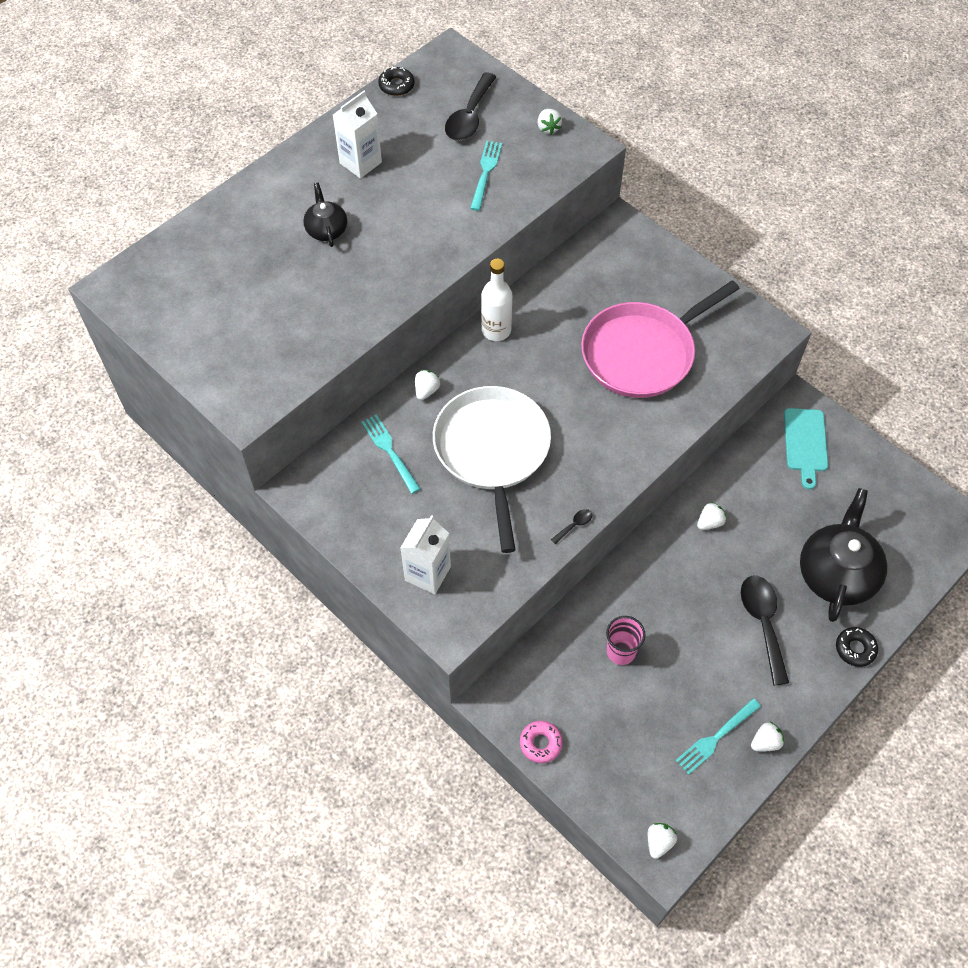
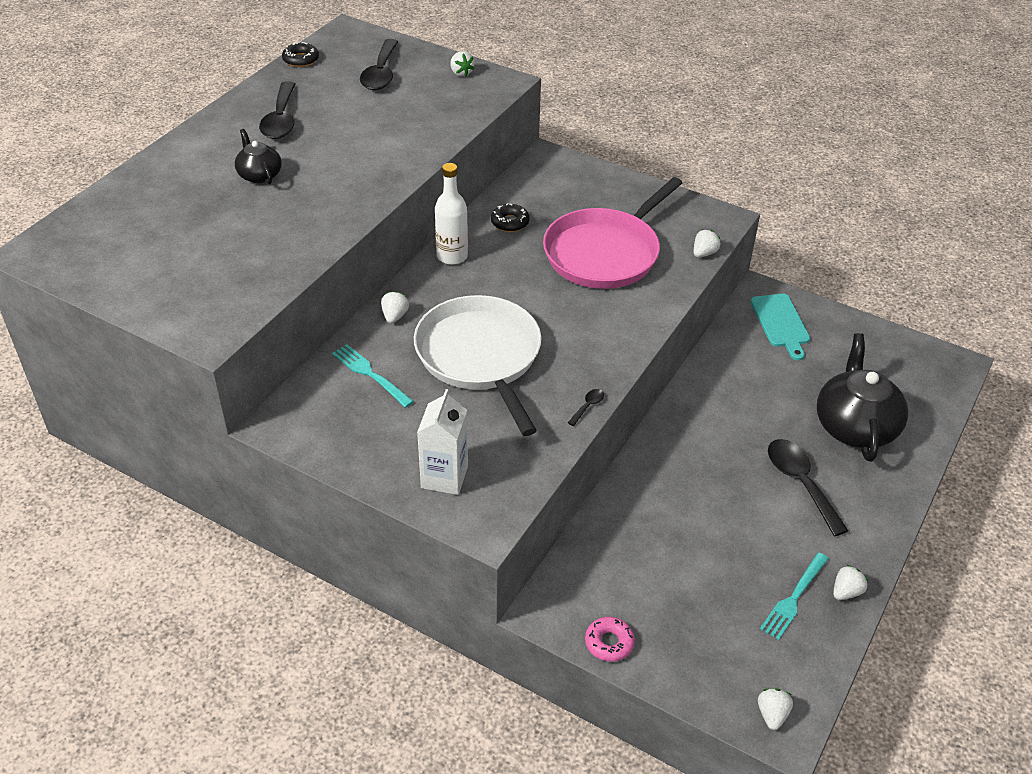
camera: 15 degrees left, 15 degrees down
(360, 163) = (281, 120): white carton -> black spoon
(485, 173) = (410, 112): turquoise fork -> none
(621, 651) = (665, 537): pink cup -> none
(709, 522) = (714, 404): white strawberry -> white strawberry (704, 253)
(855, 649) = (900, 488): black donut -> black donut (510, 222)

